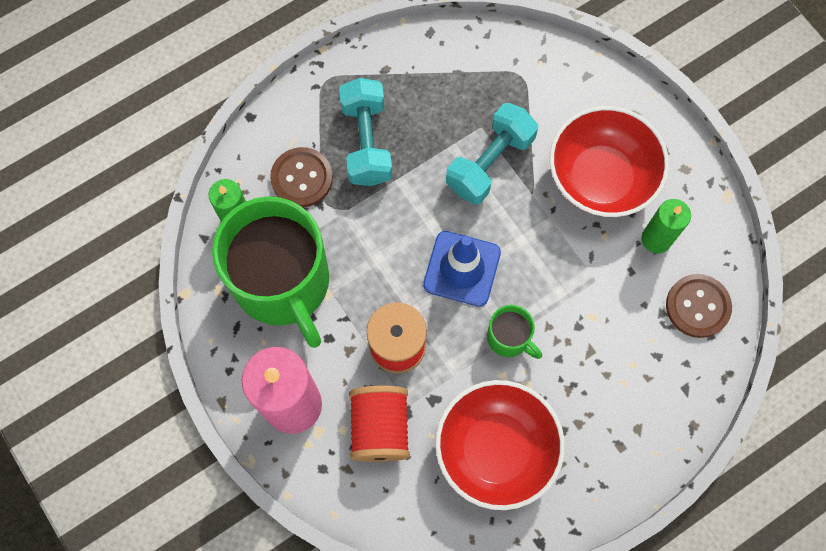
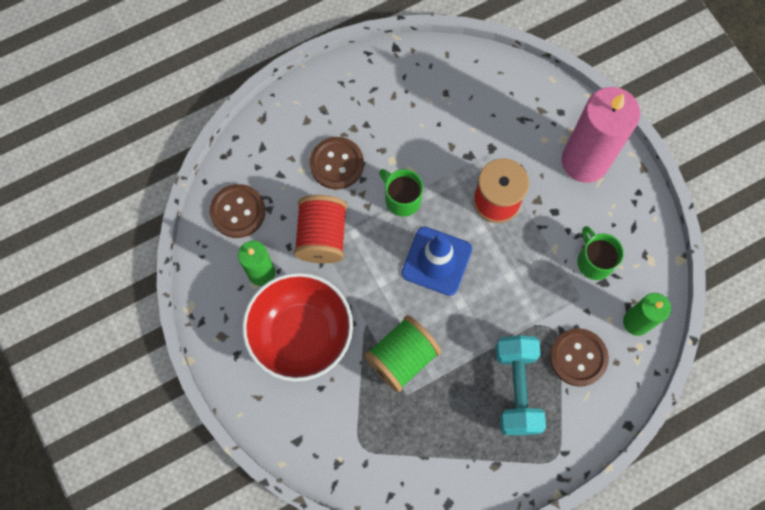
camera: 175 degrees left, 0 degrees up
(283, 283) = (594, 261): green mug -> green mug, size x0.43
(380, 428) = (514, 137): red spool -> red spool (322, 236)
(490, 163) = (402, 358): turquoise dumbbell -> green spool
(496, 449) = (422, 114): red bowl -> none
(592, 375) = (336, 164): none -> brown button

